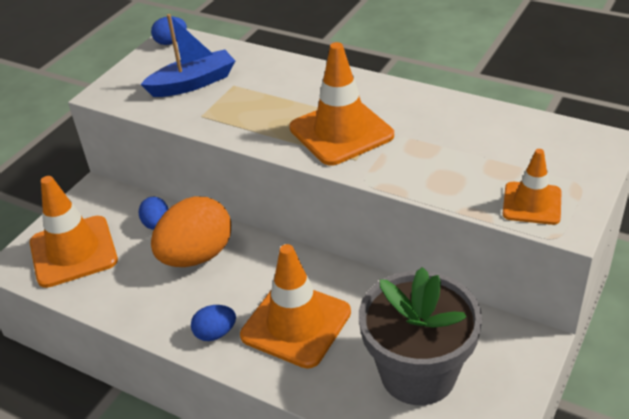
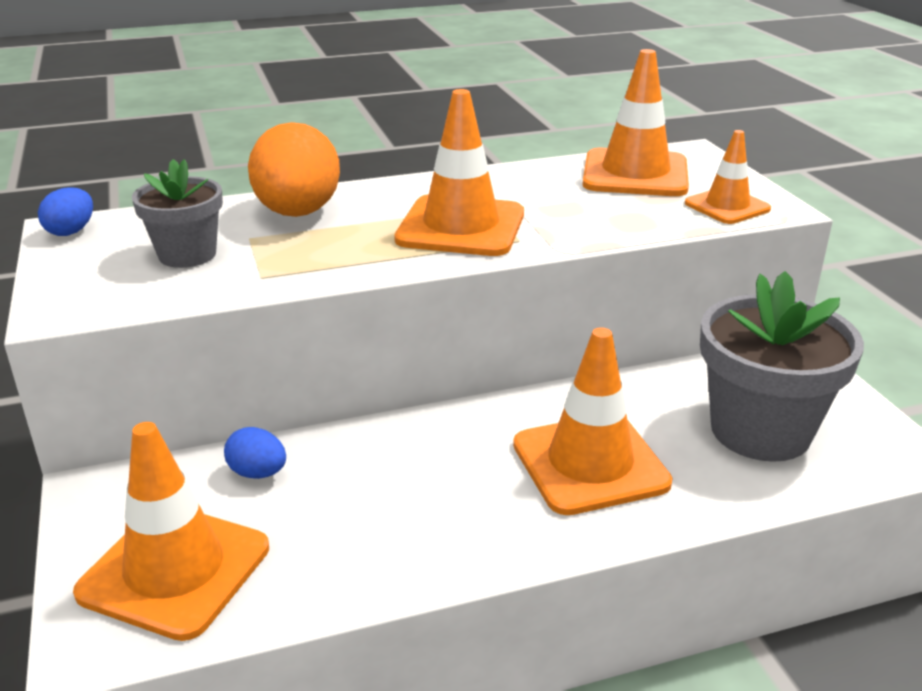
camera: 50 degrees left, 10 degrees down
(193, 83) = (187, 254): blue boat -> grey flower pot
(197, 256) = (369, 473): orange egg -> orange egg (298, 213)
(215, 333) = (522, 527): blue egg -> none
(520, 142) = (635, 174): none -> orange traffic cone

